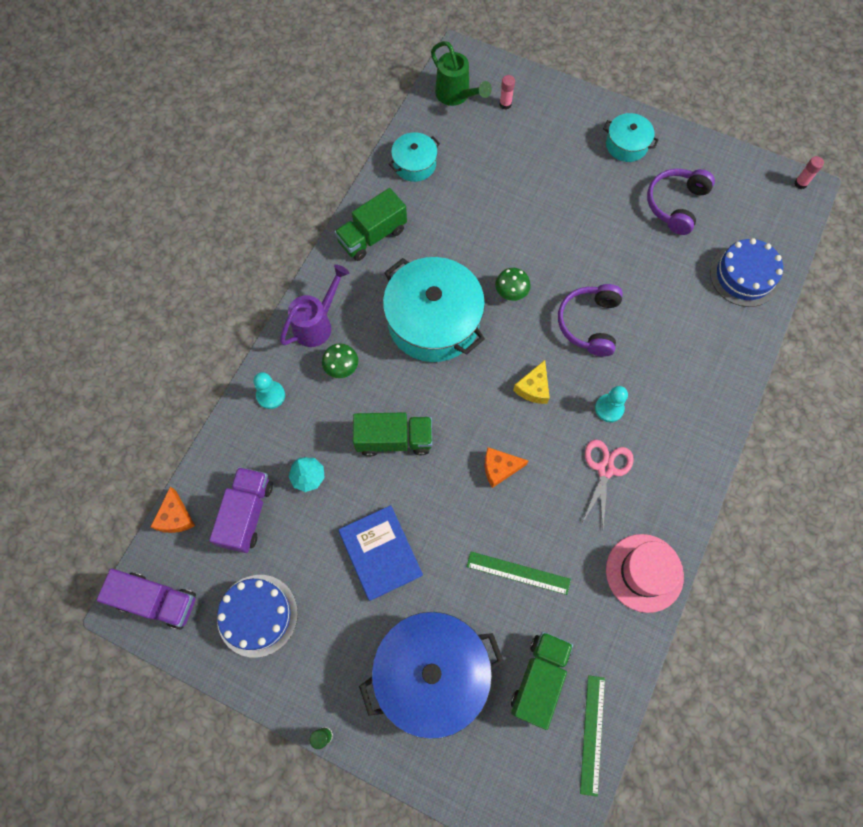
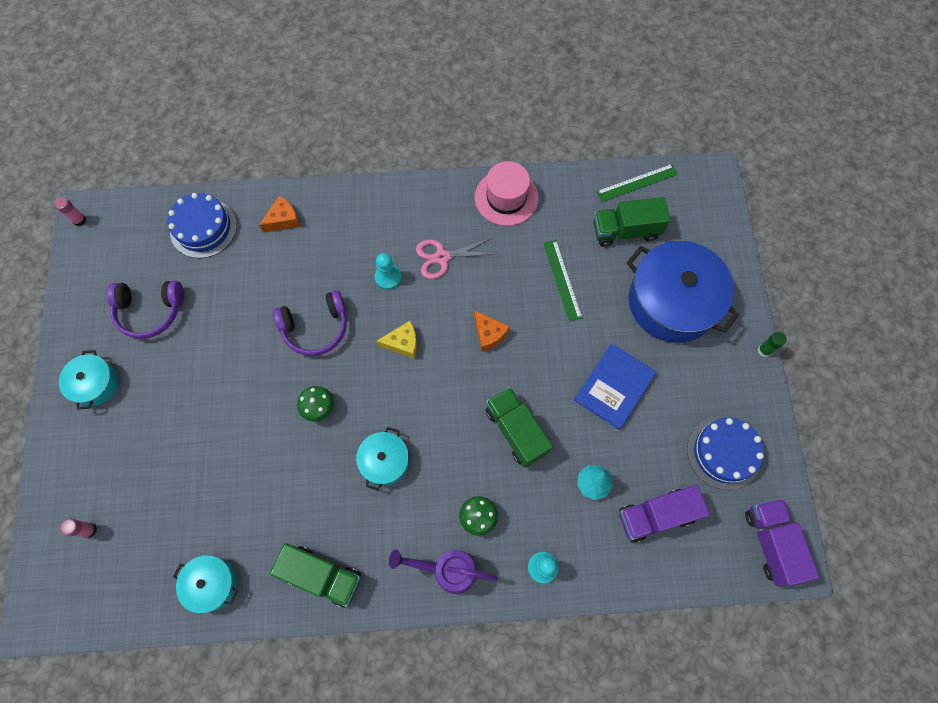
camera: 120 degrees left, 0 degrees up
(176, 517) = (700, 577): orange cheese -> orange cheese (283, 219)
(433, 321) = (384, 461): turquoise pot -> turquoise pot, size x0.50
(456, 96) = (98, 591): green watering can -> none

